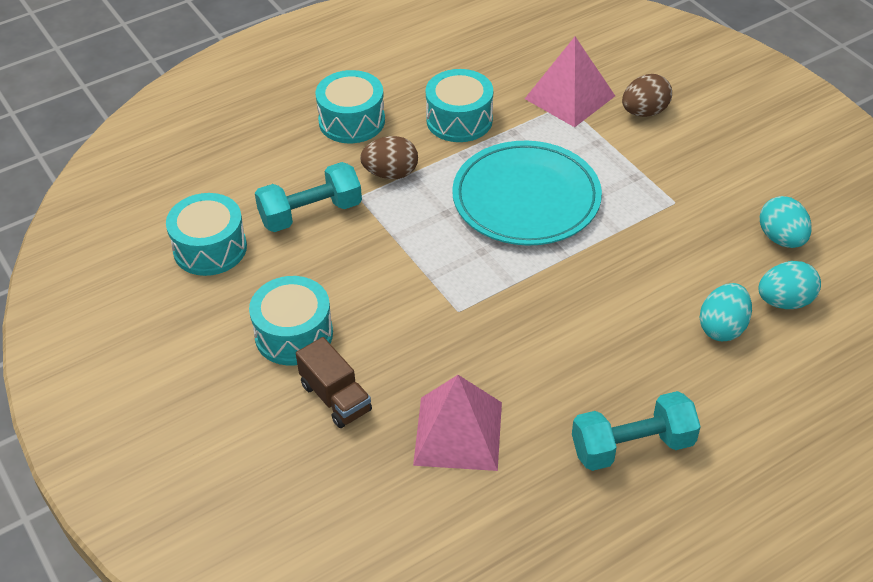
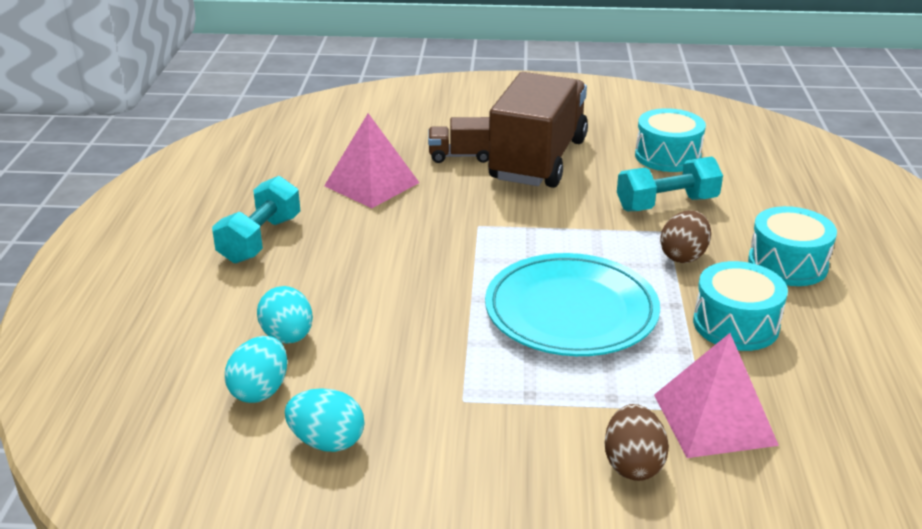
camera: 125 degrees right, 15 degrees down
(294, 334) = (538, 160): turquoise drum -> brown truck
(311, 213) = (666, 204): turquoise dumbbell -> turquoise dumbbell turned 60 degrees clockwise

